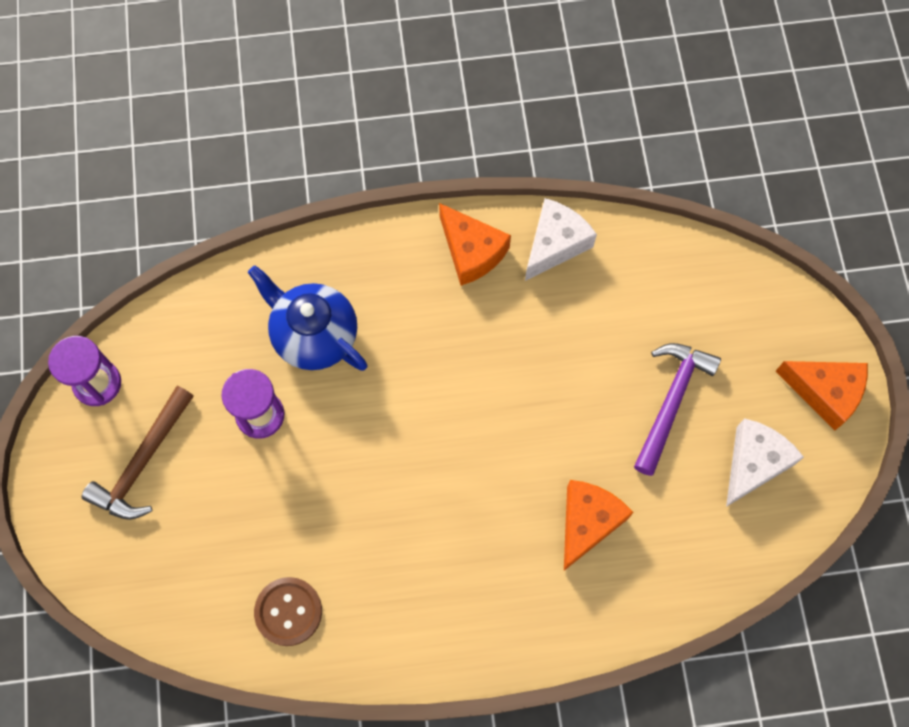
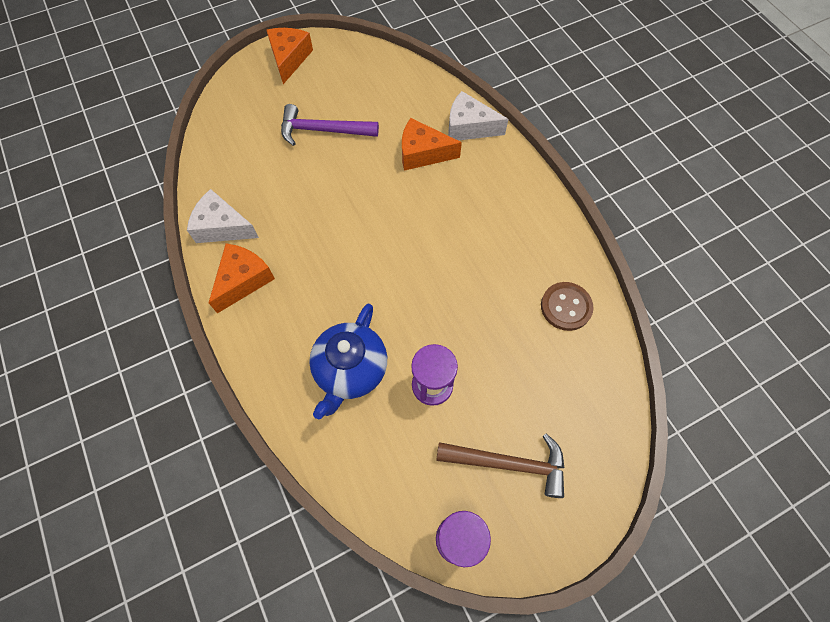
camera: 110 degrees left, 5 degrees down
(754, 463) = (349, 82): white cheese -> white cheese (469, 127)

